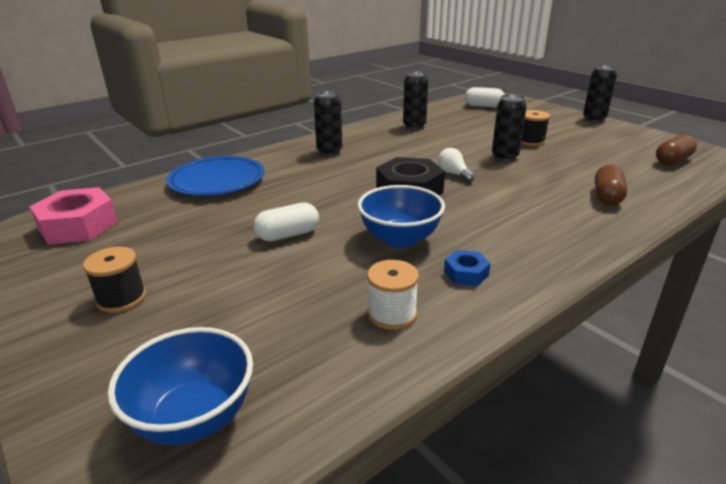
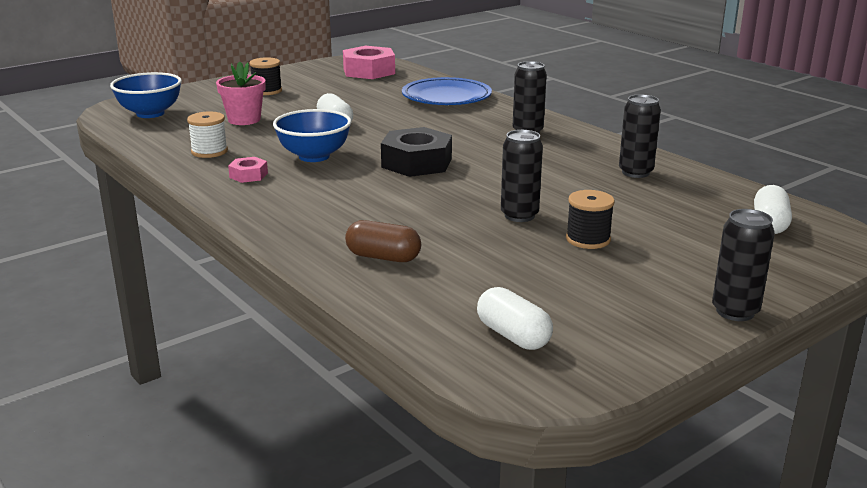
camera: 90 degrees right, 5 degrees down
(260, 302) = (244, 120): none -> pink flower pot
(454, 174) = (460, 184): white light bulb -> none
(466, 273) = (248, 175): blue nut -> pink nut
(672, 161) = (513, 336): brown capsule -> white capsule

